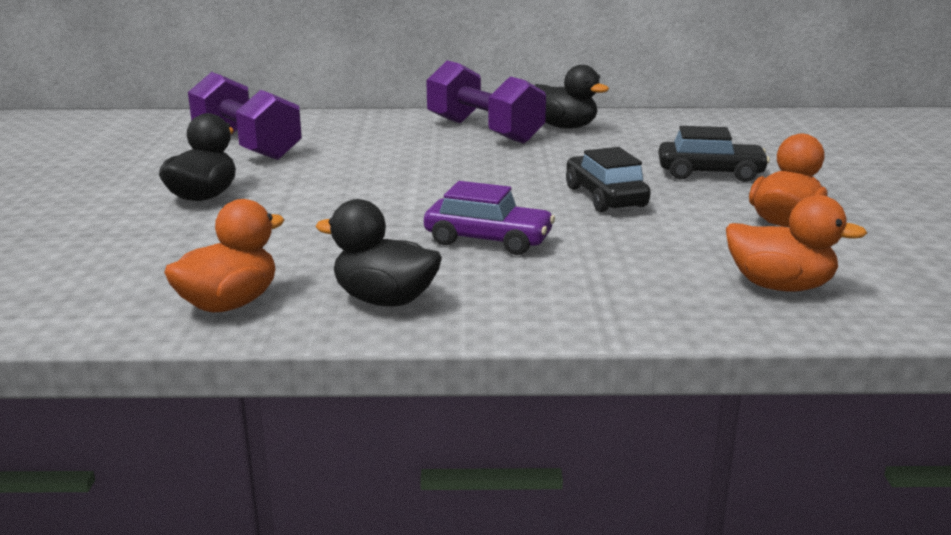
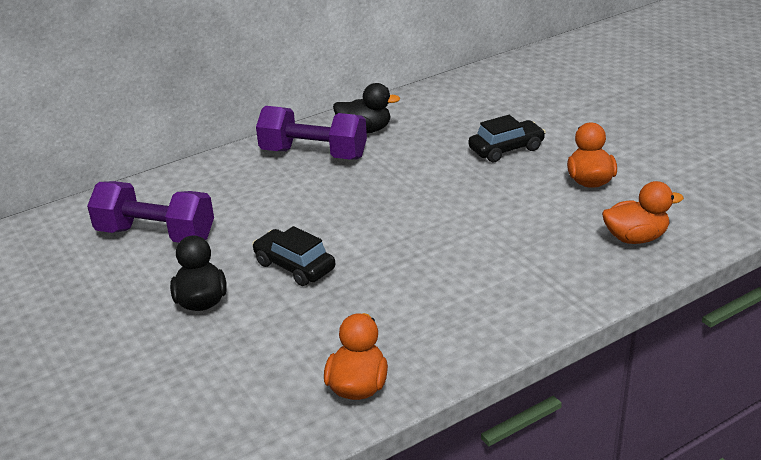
camera: 30 degrees left, 10 degrees up
(384, 300) = (445, 341): black duck -> none
(488, 240) = (444, 265): purple car -> none
(605, 197) = (469, 196): black car -> black car (294, 266)

